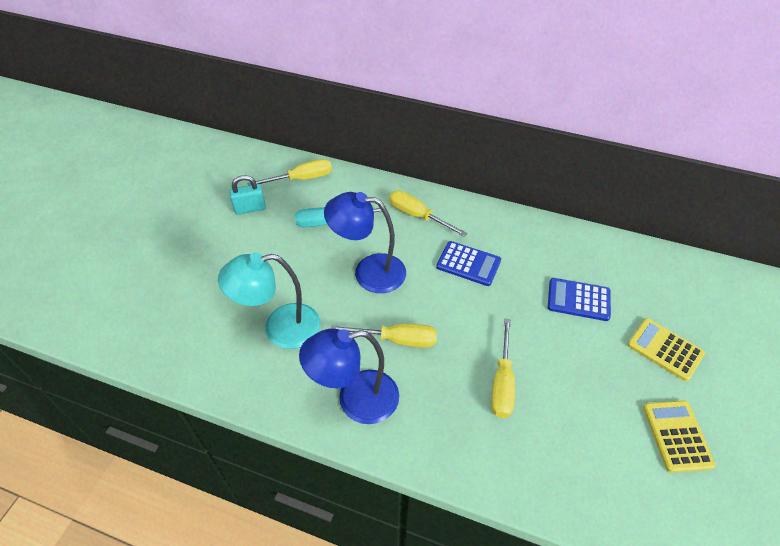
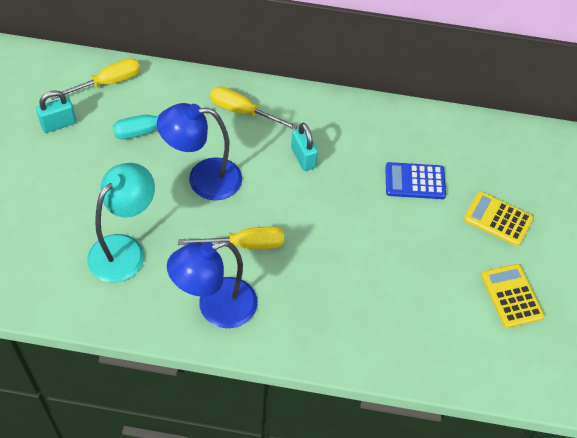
camera: 15 degrees left, 5 degrees up
(280, 328) = (125, 249): turquoise lamp -> turquoise lamp turned 150 degrees clockwise
(468, 264) = (303, 158): blue calculator -> turquoise padlock
(502, 382) = (352, 271): yellow screwdriver -> none

